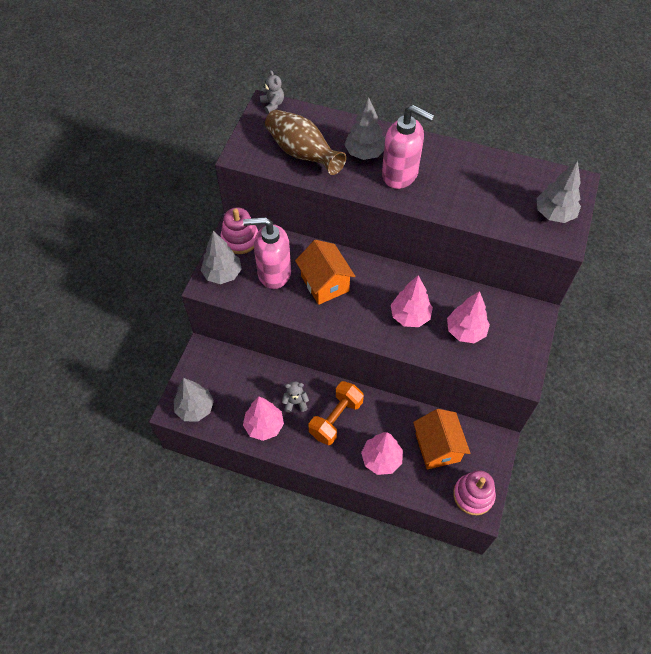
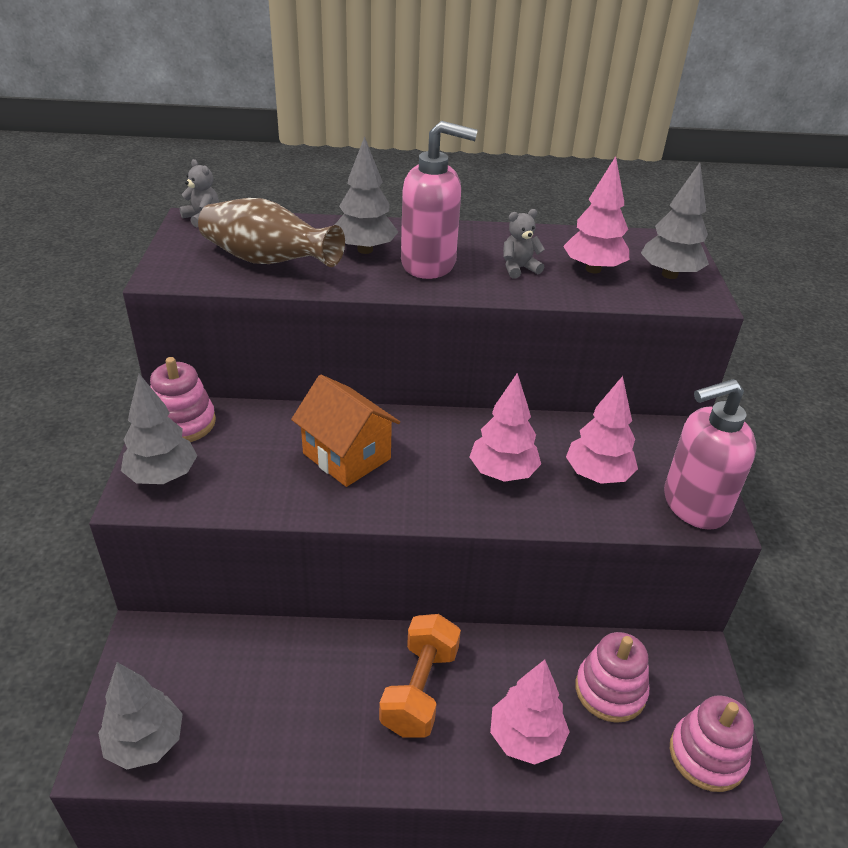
camera: 20 degrees left, 20 degrees down
(264, 426) = (291, 739): pink tree -> pink tree (593, 269)
(273, 273) = (254, 458): pink soap dispenser -> pink soap dispenser (694, 505)
(295, 402) = (338, 681): grey teddy bear -> grey teddy bear (519, 268)
(437, 447) = (610, 690): orange house -> pink stacking toy

